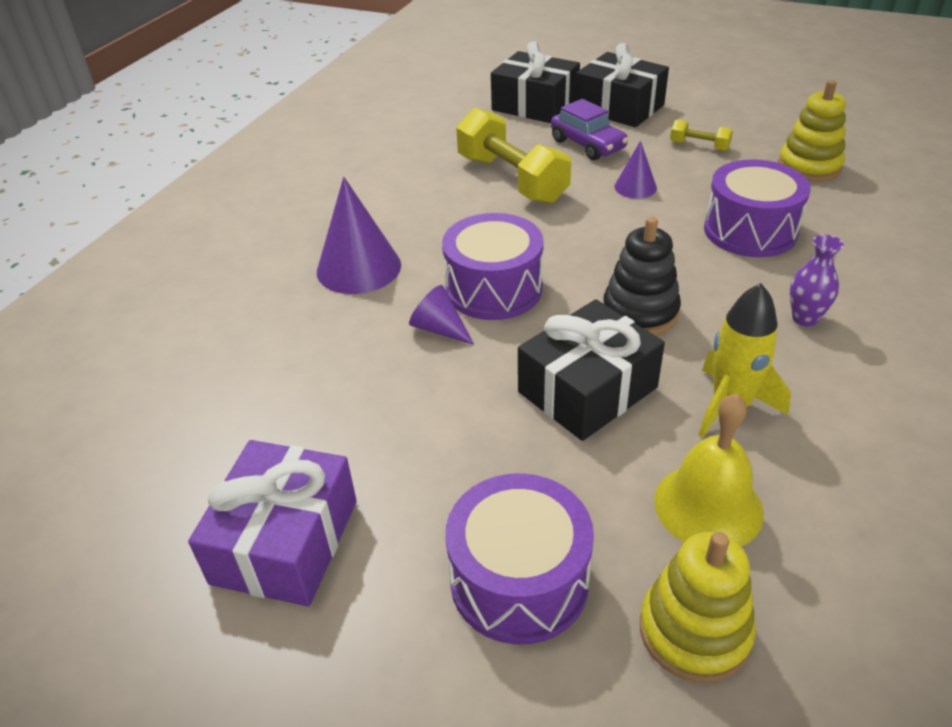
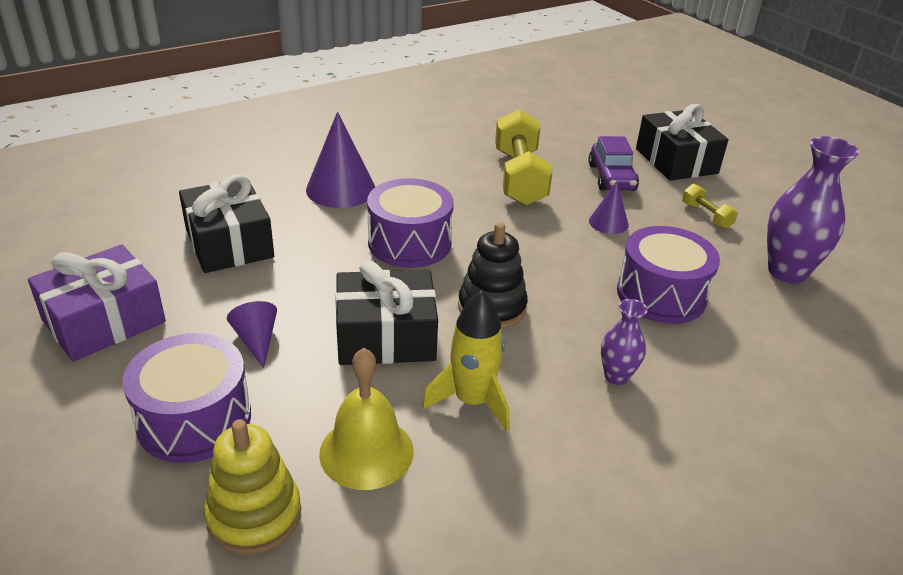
camera: 30 degrees right, 5 degrees down
(439, 329) = (341, 250): purple cone -> purple cone (256, 340)
(535, 105) = (608, 133): black gift -> black gift (229, 243)
(809, 166) = (787, 272): yellow stacking toy -> purple vase

